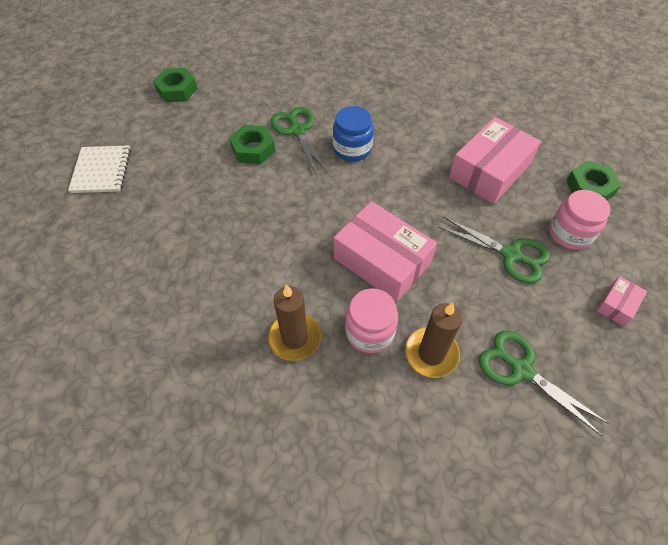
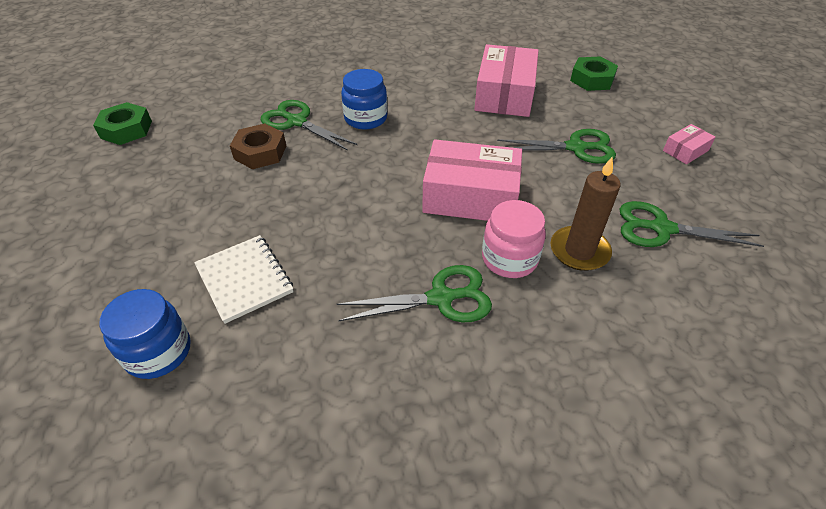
camera: 30 degrees left, 10 degrees down
(97, 283) = (158, 352): none -> blue jar
(101, 170) = (79, 236): white notebook -> white notebook (244, 279)
(253, 149) = (260, 152): green nut -> brown nut
(294, 338) = (441, 298): brown candle -> green scissors
(570, 233) = (606, 115): pink jar -> none
(617, 305) = (685, 150): pink box -> pink box turned 45 degrees clockwise

